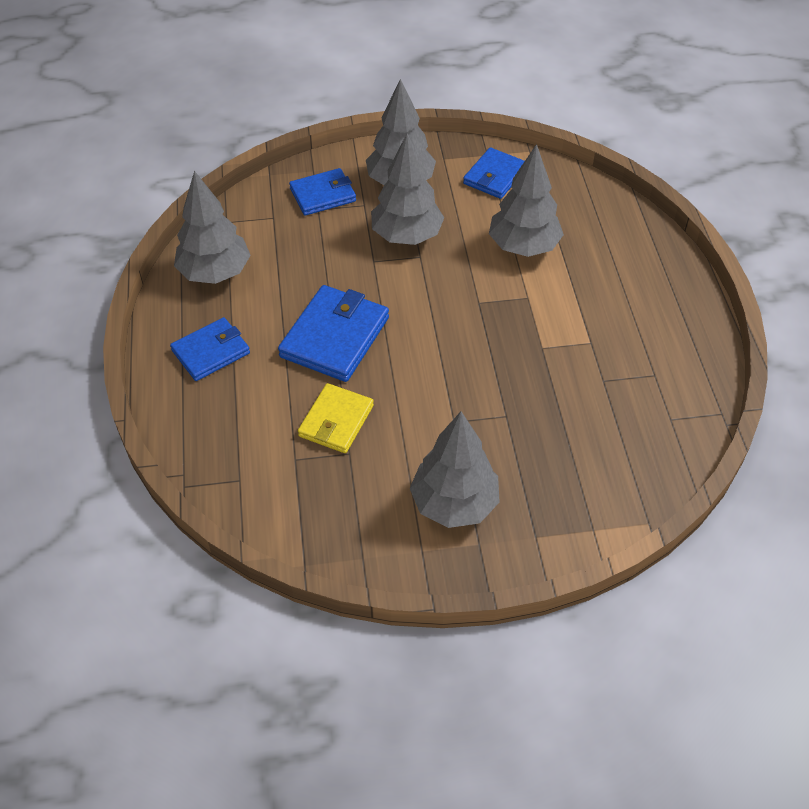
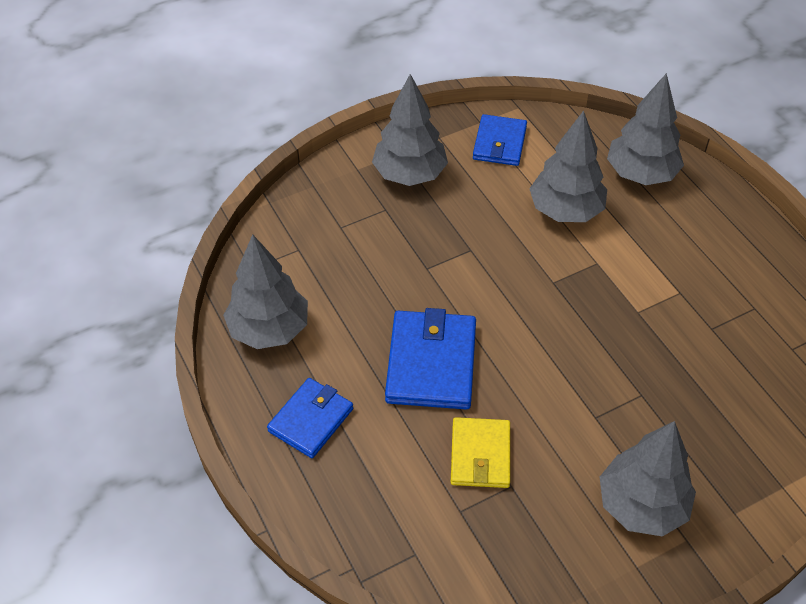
camera: 20 degrees left, 0 degrees up
(323, 195) = (337, 210): blue wallet -> none
(407, 236) = (446, 231): grey tree -> grey tree (641, 174)

